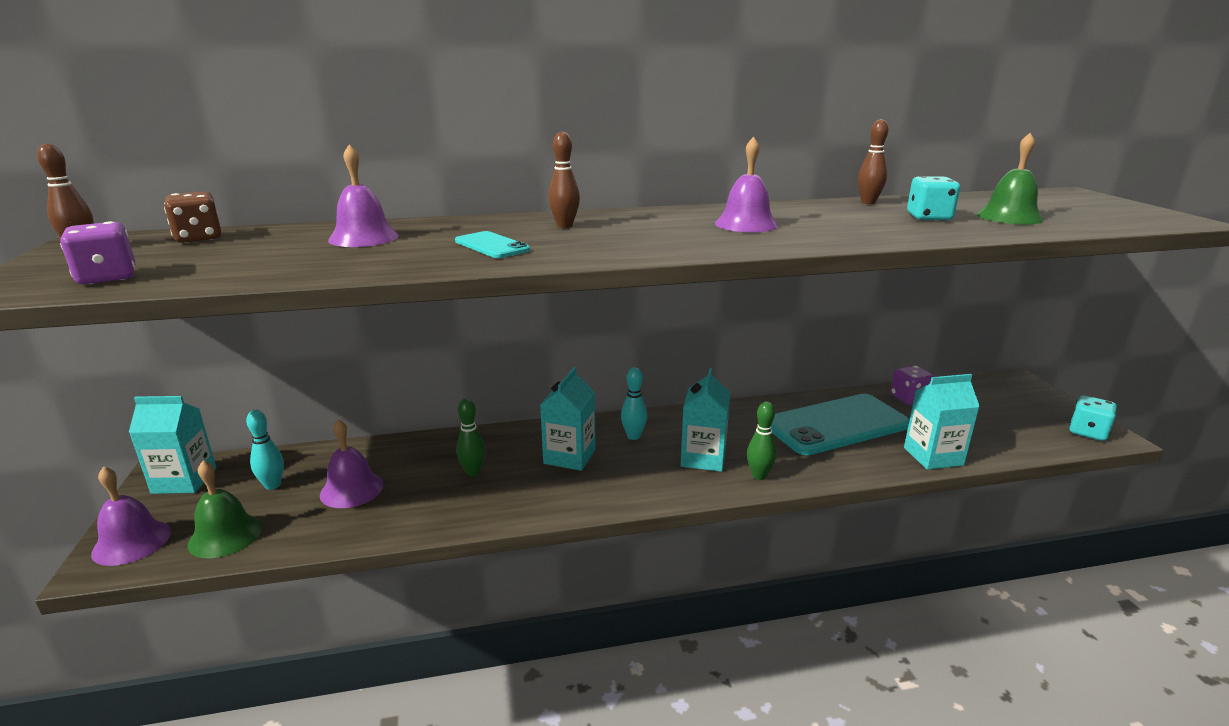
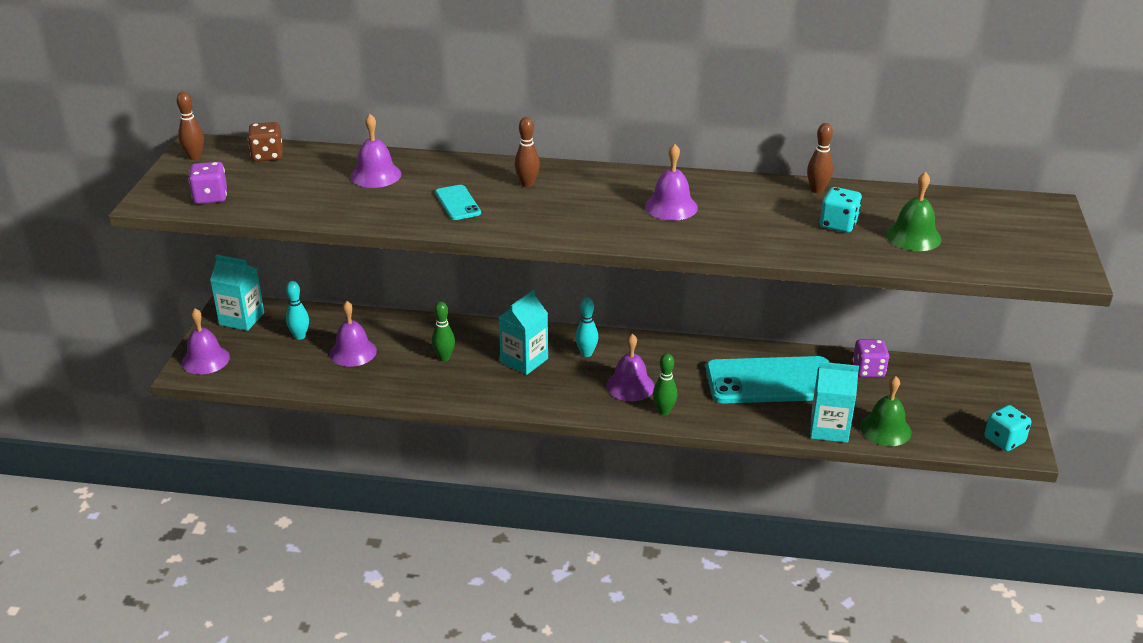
camera: 20 degrees right, 10 degrees up
(225, 535) = (263, 368): green bell -> green bell (885, 429)
(703, 458) = (630, 386): turquoise carton -> purple bell

